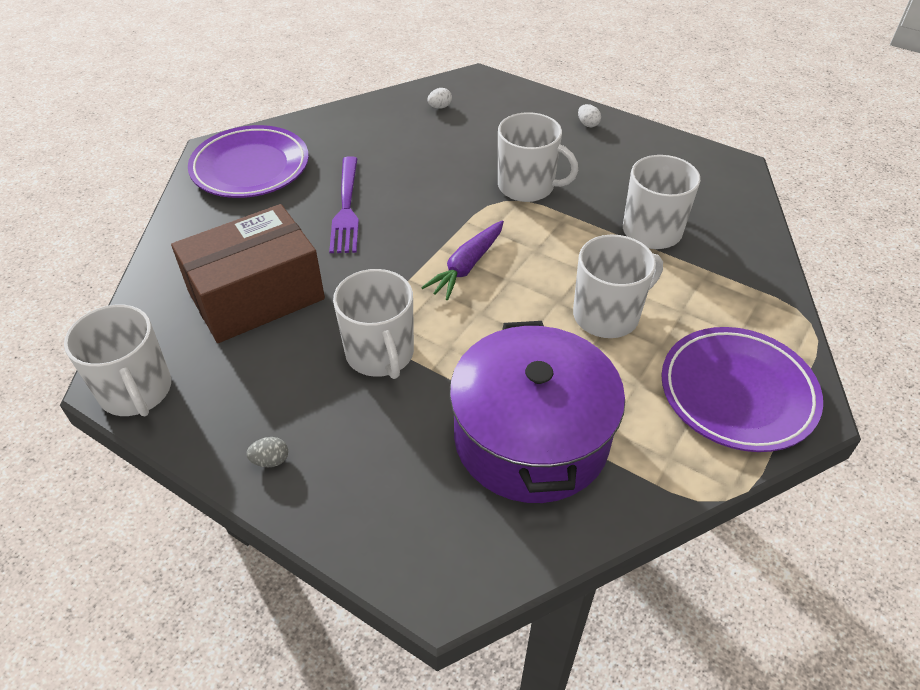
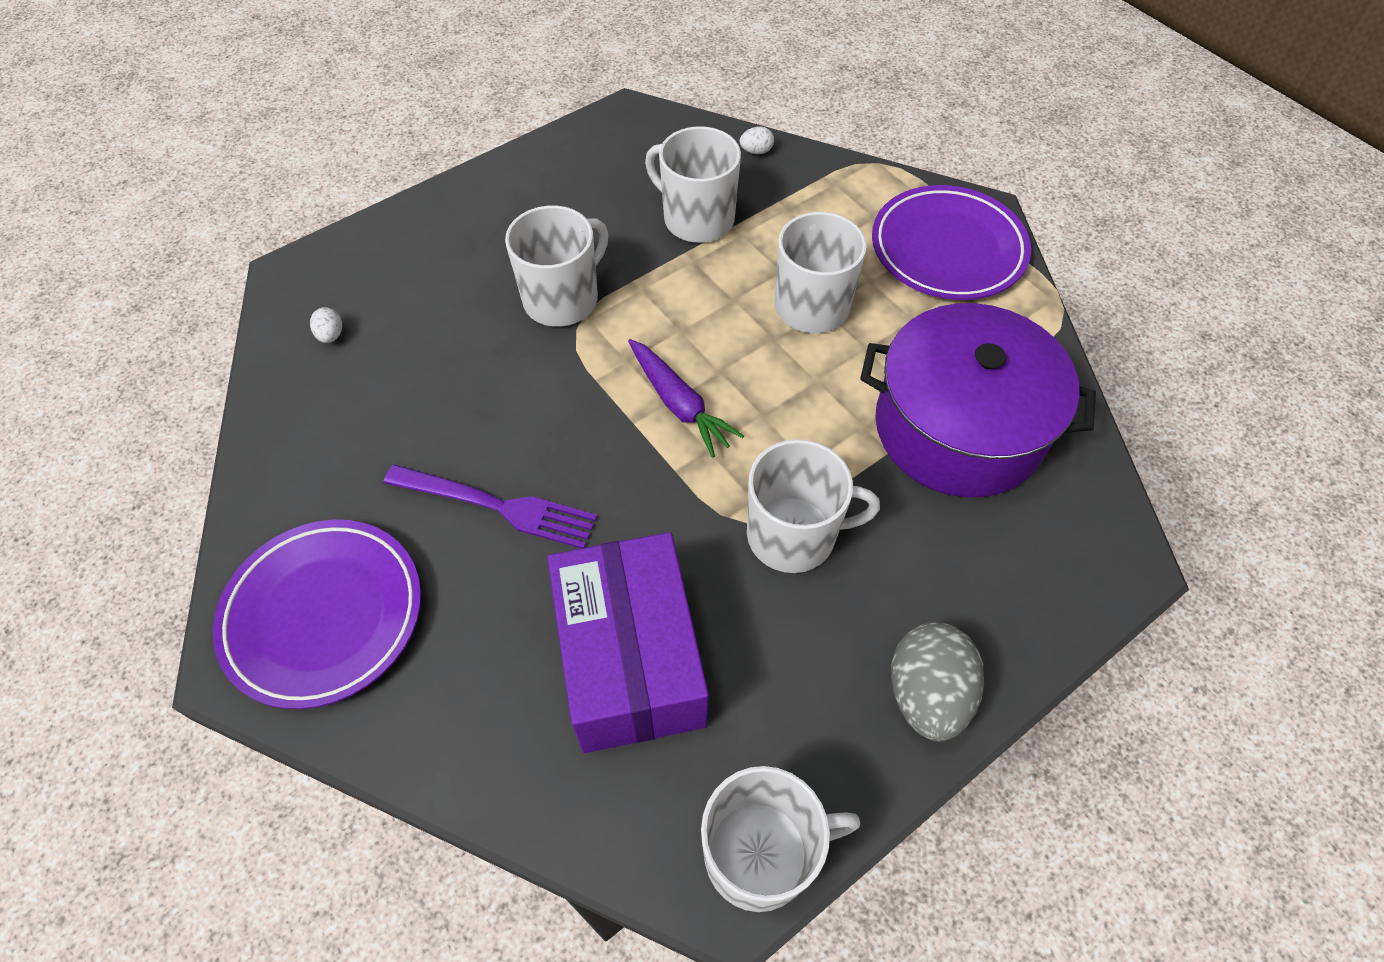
camera: 70 degrees left, 10 degrees up
(256, 296) = (631, 659): brown box -> purple box
(270, 460) = (927, 694): grey egg -> grey egg, size x2.30
(588, 124) = (475, 200): white egg -> white egg (756, 151)

